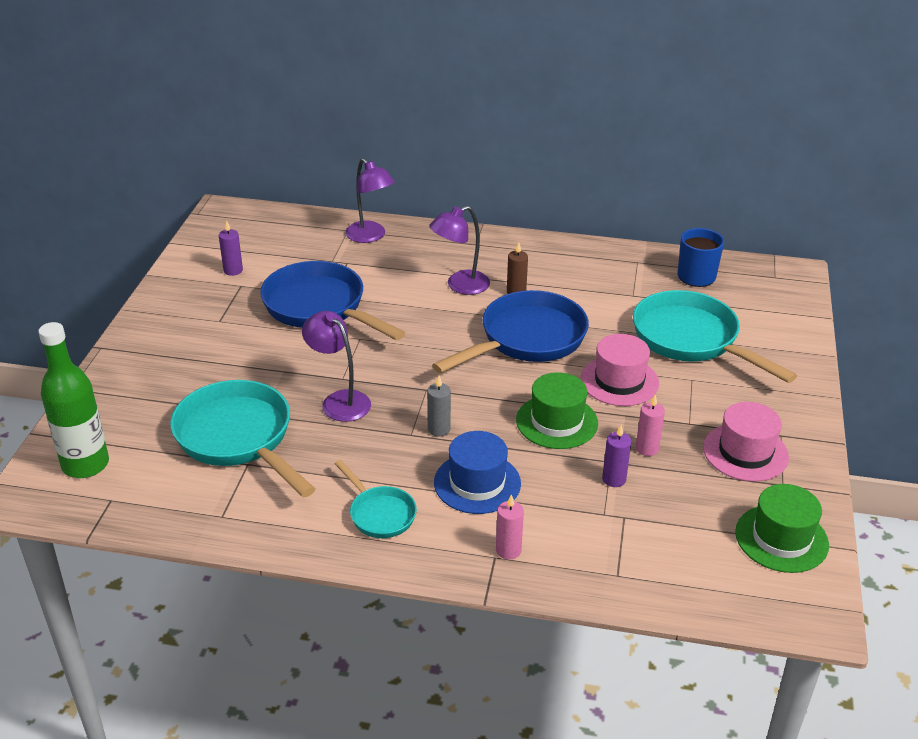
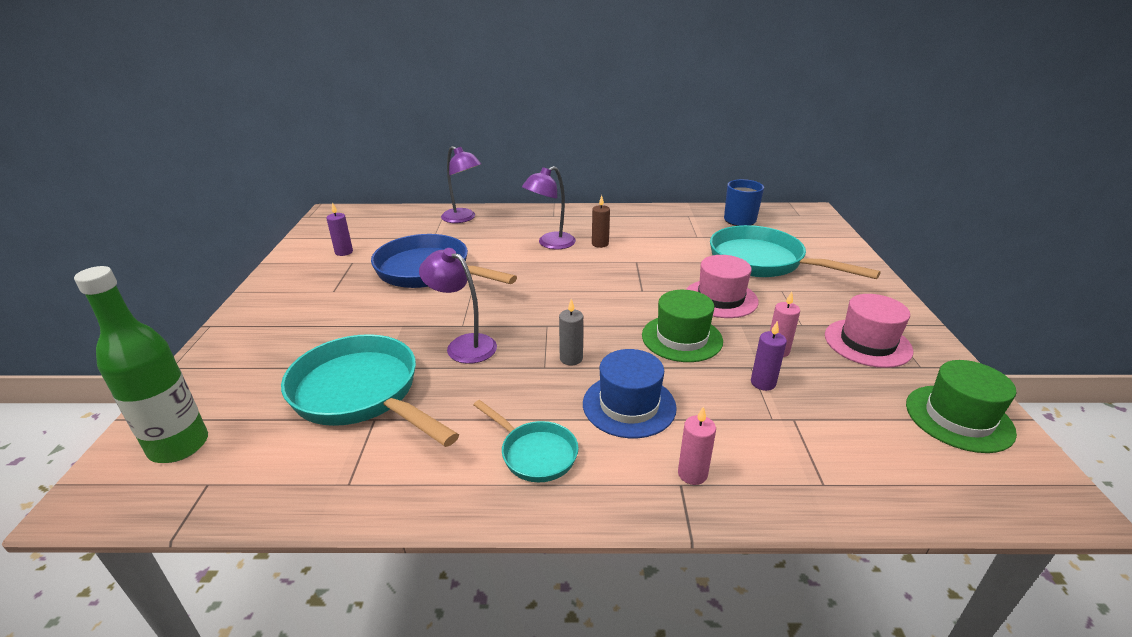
camera: 10 degrees left, 5 degrees down
(526, 339) = (624, 276): blue pan -> none

